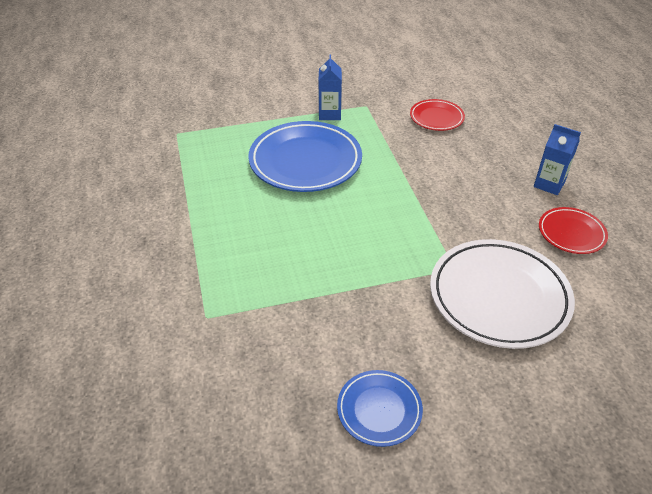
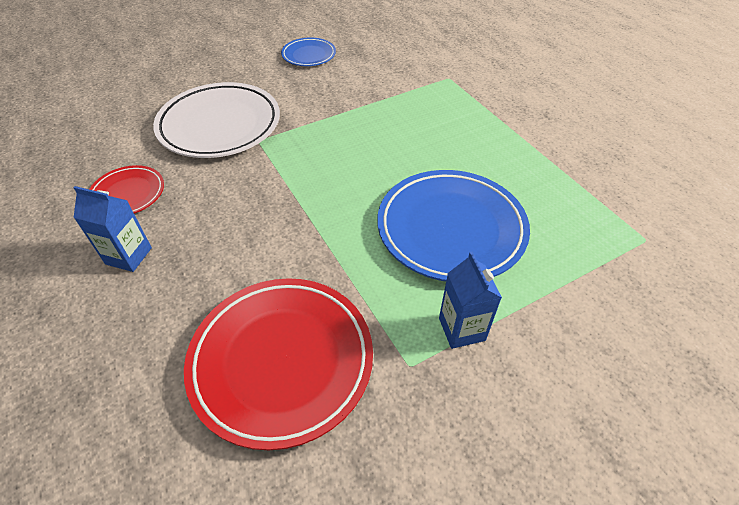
camera: 165 degrees right, 5 degrees up
(436, 118) = (281, 361): red plate -> red plate, size x1.91

